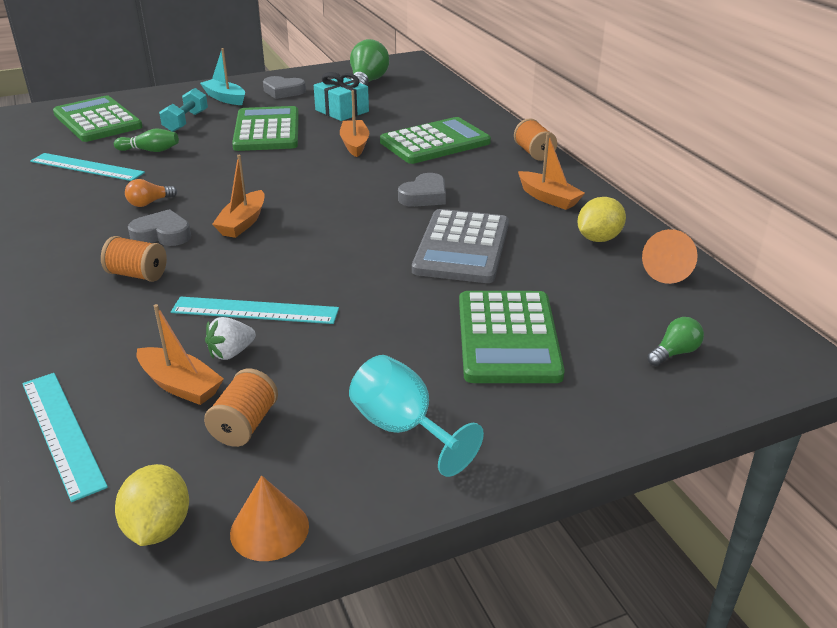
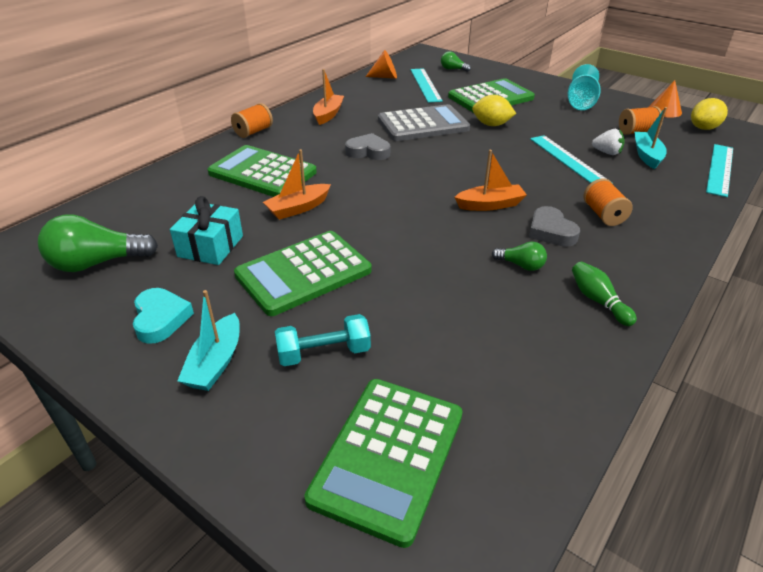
camera: 120 degrees left, 5 degrees up
(87, 167) = (513, 357): turquoise ruler -> turquoise ruler (425, 85)
(149, 203) = (521, 265): orange light bulb -> green light bulb
(150, 150) = (427, 332): green bowling pin -> green bowling pin (598, 301)
(180, 385) = (646, 155): orange boat -> turquoise boat
(283, 91) = (160, 319): grey heart -> turquoise heart
(598, 238) = (367, 95): yellow lemon -> yellow lemon (491, 125)

